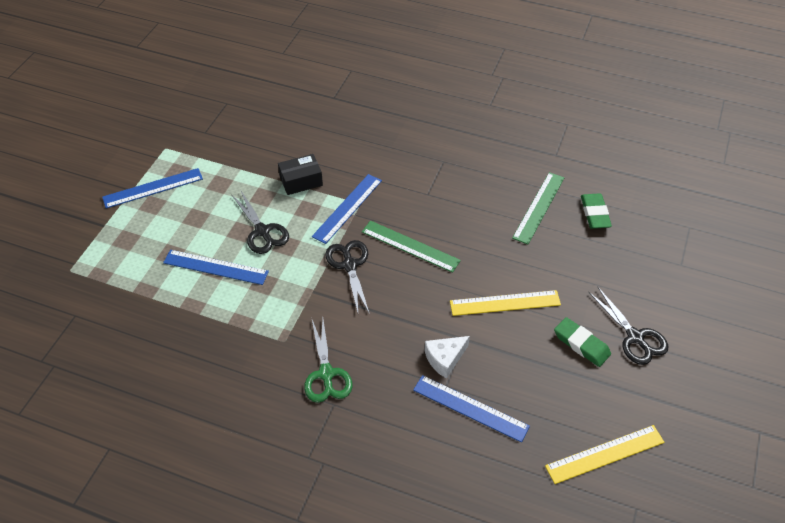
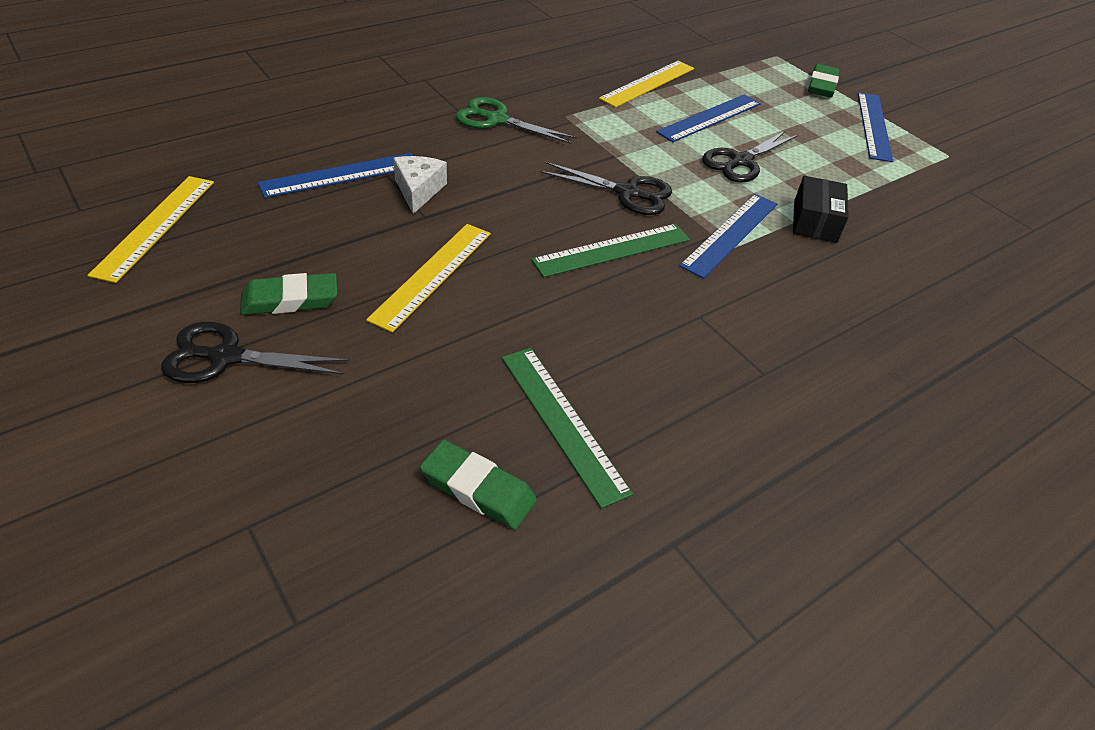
camera: 120 degrees right, 5 degrees down
(107, 229) = (822, 85): none -> green eraser
(190, 321) = (648, 83): none -> yellow ruler
(262, 231) = (741, 161): black scissors -> black scissors turned 45 degrees counterclockwise
(347, 208) = (730, 234): blue ruler -> blue ruler turned 60 degrees clockwise

